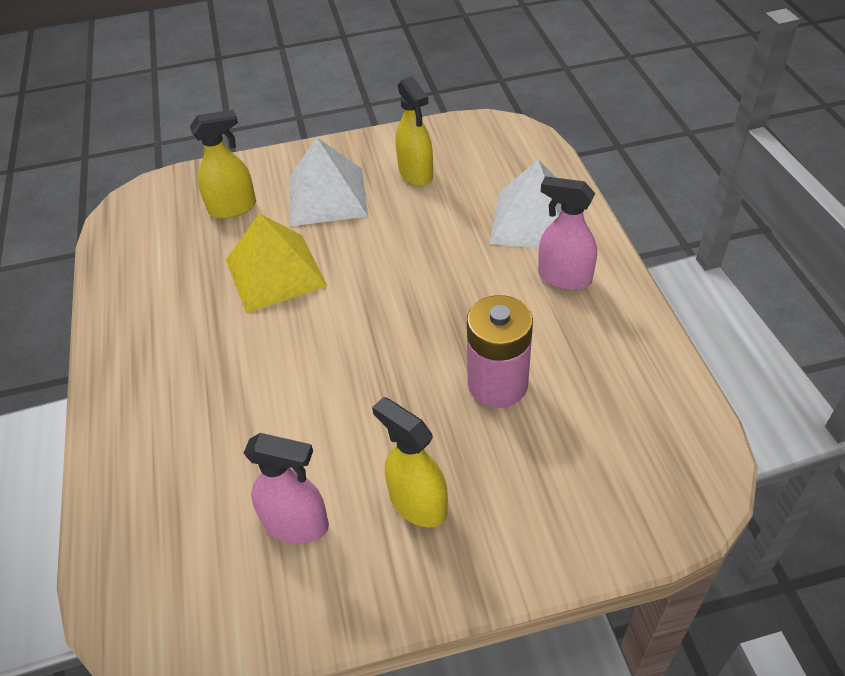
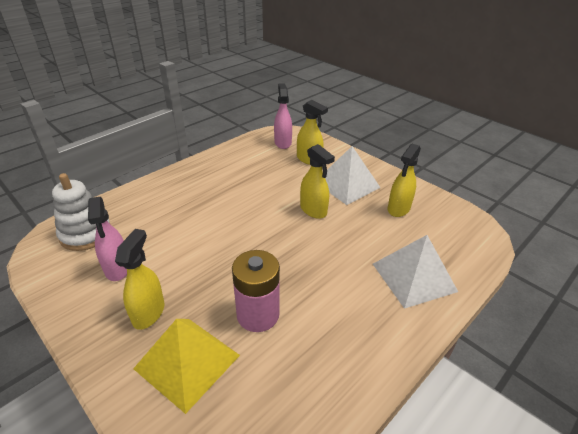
camera: 55 degrees right, 10 degrees down
(171, 556) = (86, 234): none -> white stacking toy
(275, 272) = (277, 191): yellow pyramid -> yellow pyramid (187, 362)
(351, 253) = (313, 210): none -> yellow spray bottle
(564, 277) = (375, 314): pink spray bottle -> pink spray bottle (282, 143)

